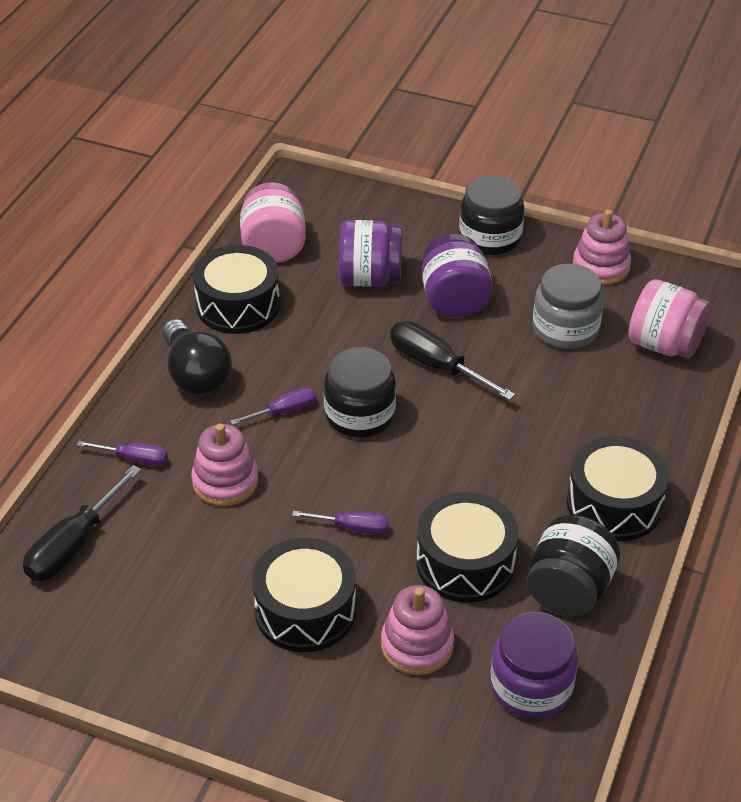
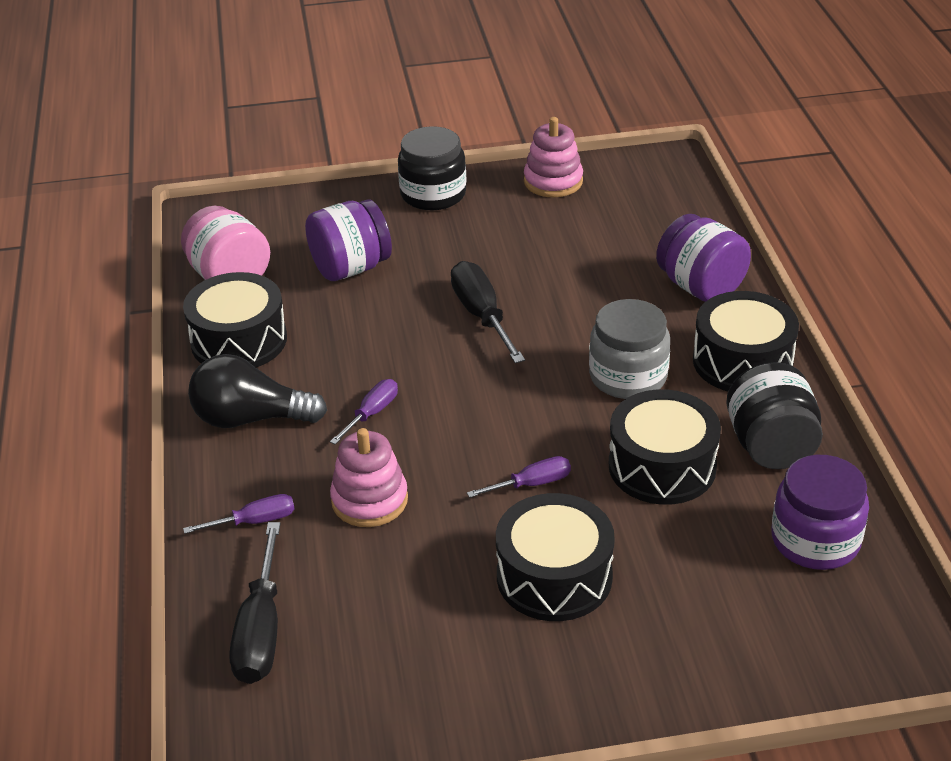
camera: 30 degrees left, 5 degrees down
(195, 375) = (251, 418): black light bulb -> black light bulb turned 150 degrees clockwise
(360, 415) = (448, 385): black jar -> none
(417, 645) = (685, 556): pink stacking toy -> none
(436, 366) = (482, 316): black screwdriver -> black screwdriver turned 60 degrees clockwise
(454, 300) = (448, 256): purple jar -> purple jar (700, 287)
(565, 329) = (569, 241): grey jar -> grey jar (628, 377)
(664, 344) = (664, 221): pink jar -> none

